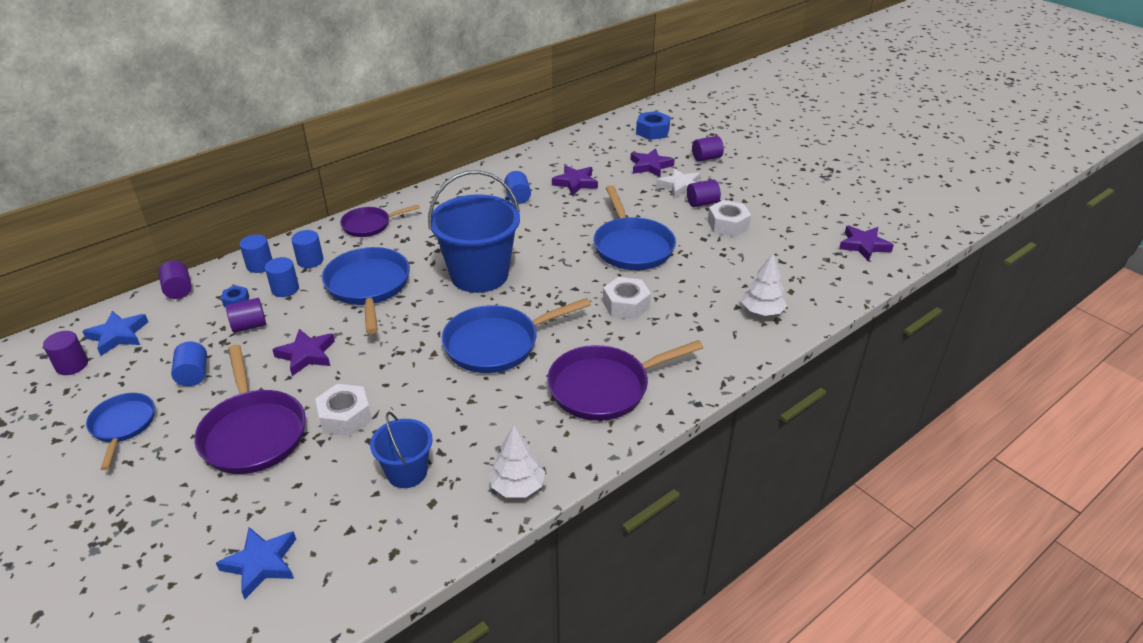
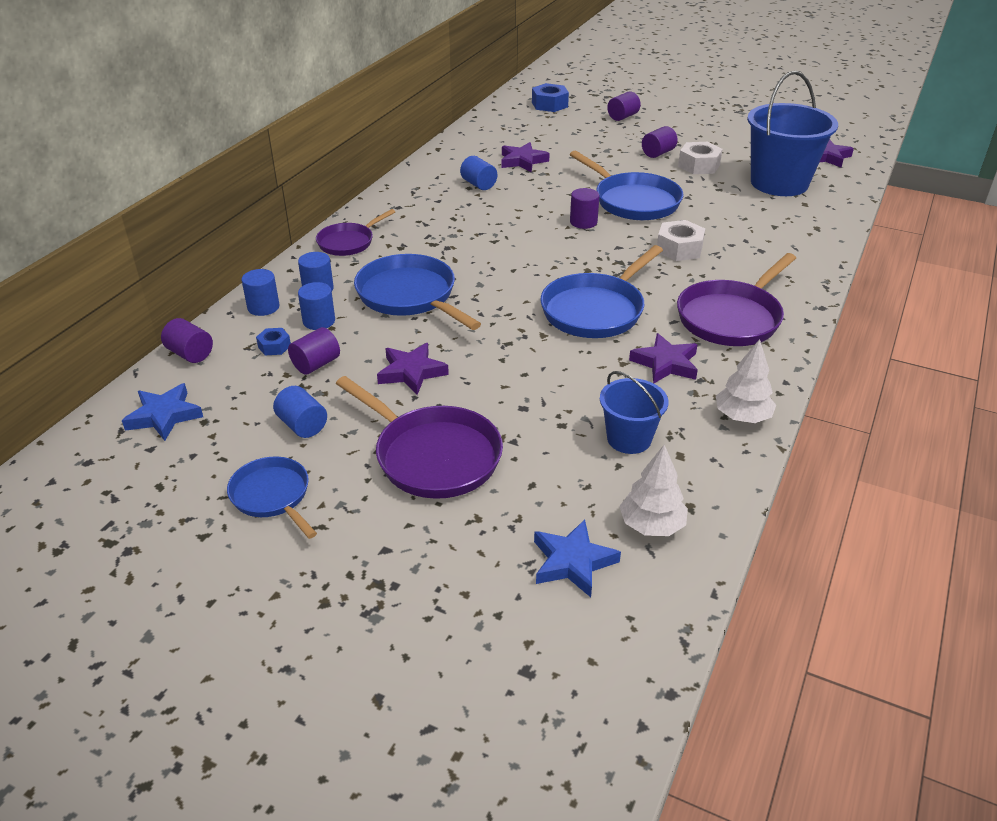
camera: 25 degrees left, 0 degrees up
(72, 365) = (137, 460): purple cylinder -> purple cylinder (583, 222)
(345, 417) = (515, 413): white nut -> none
(479, 275) = (514, 258): blue bucket -> blue bucket (779, 183)
(650, 166) = (578, 133): purple star -> purple star (665, 363)
(680, 186) = (624, 144): white star -> none
(762, 311) = (798, 225): white tree -> white tree (651, 525)

